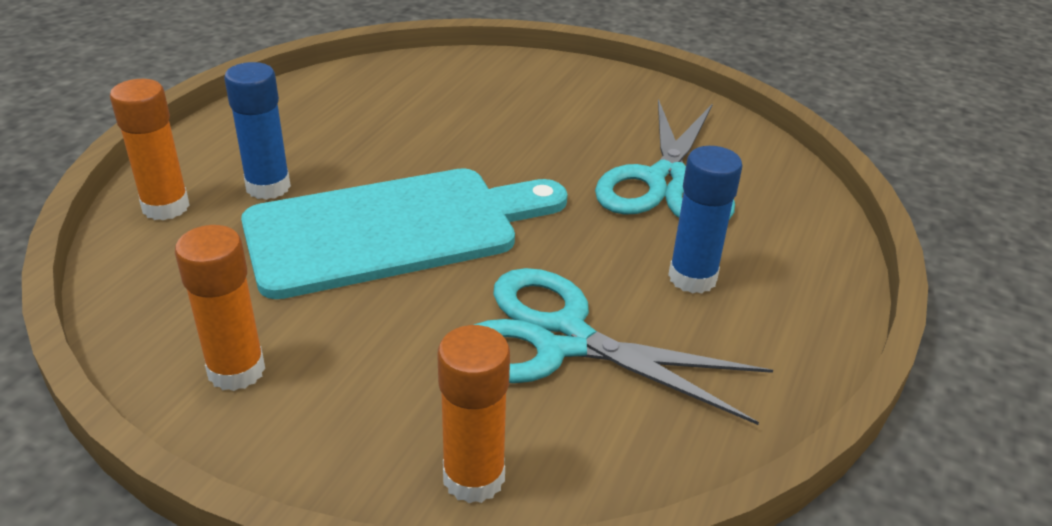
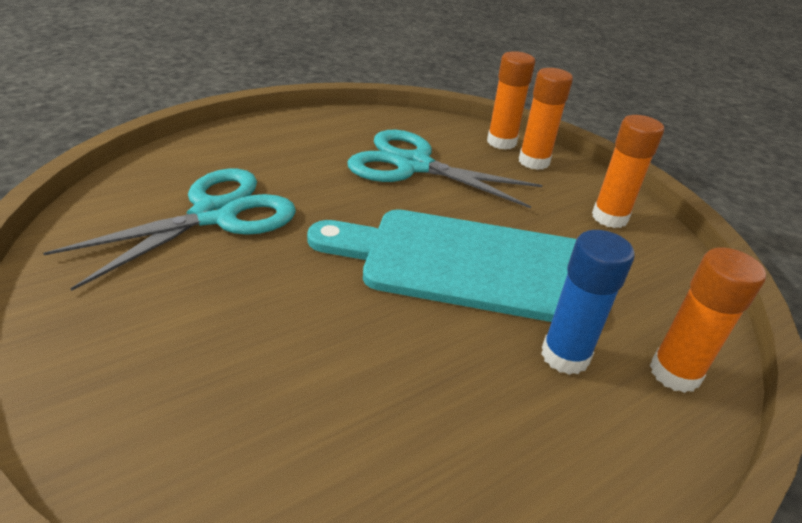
camera: 150 degrees left, 0 degrees up
(391, 448) = (533, 162): none -> orange glue stick
(561, 340) = (413, 165): turquoise scissors -> turquoise scissors turned 150 degrees clockwise
(692, 278) = (301, 161): blue glue stick -> none

